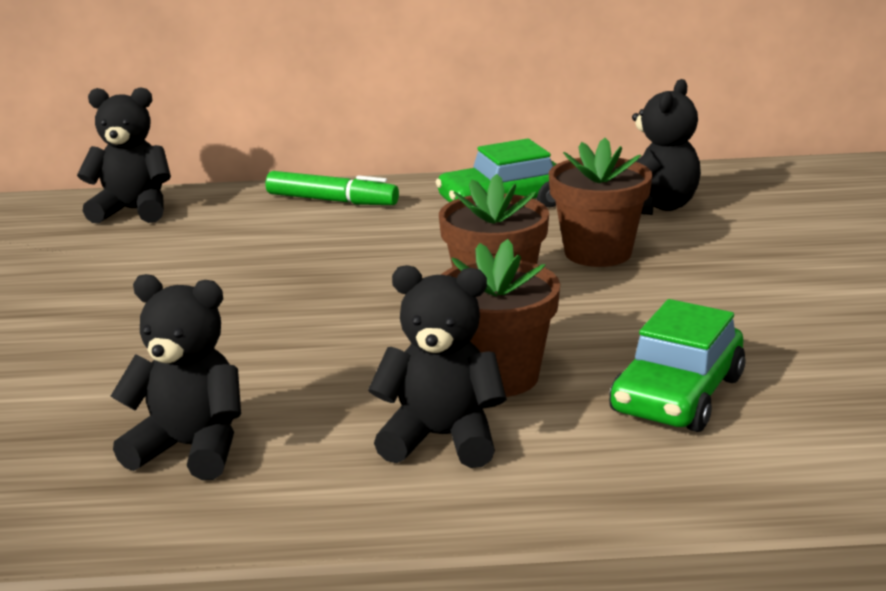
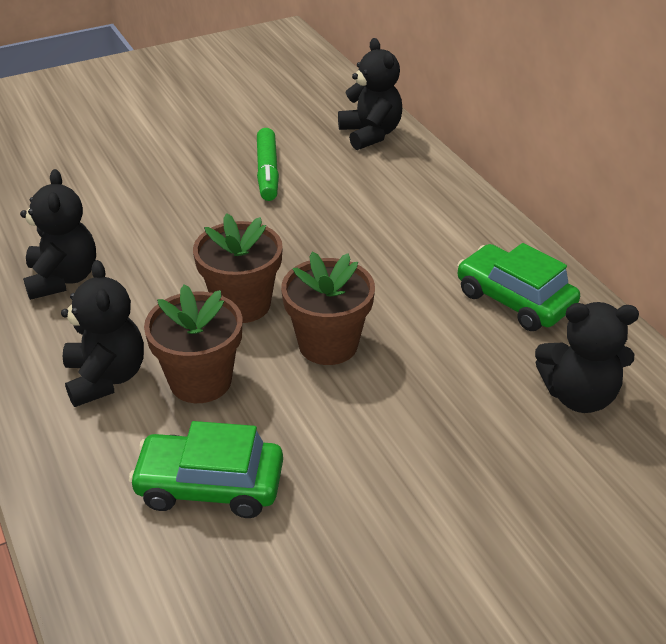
camera: 65 degrees right, 15 degrees up
(332, 201) = (452, 211): green marker -> green marker (267, 172)
(598, 253) = (447, 382): brown flower pot -> brown flower pot (242, 304)

